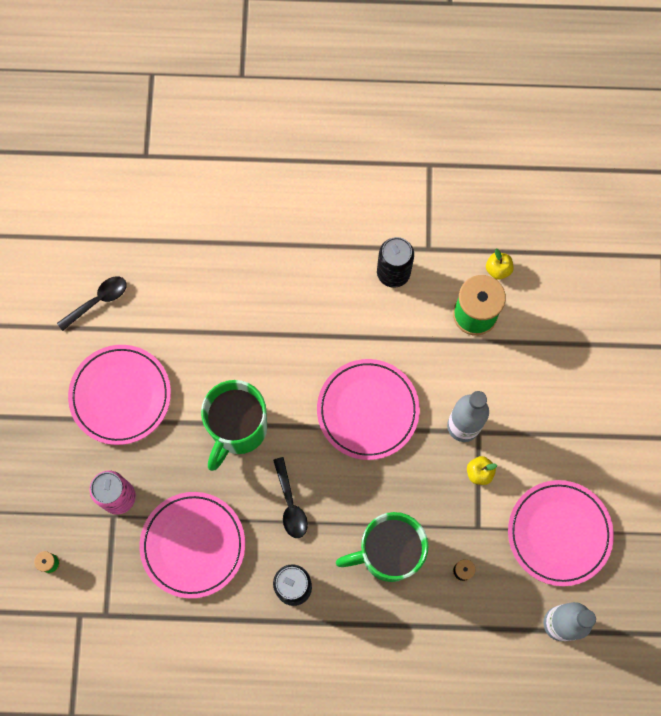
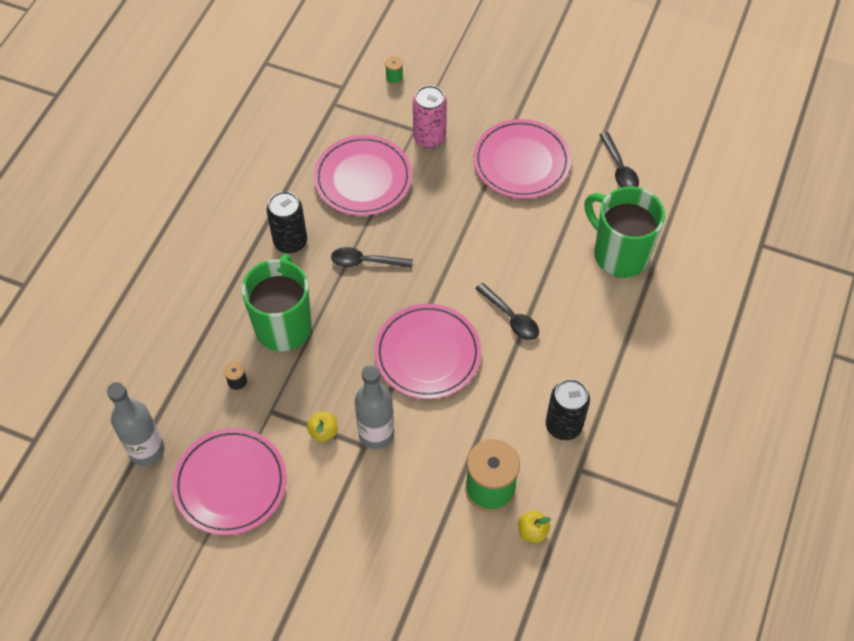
camera: 110 degrees right, 15 degrees down
(238, 429) = (453, 241): green mug -> green mug (619, 254)
(303, 349) = (511, 317): none -> black spoon

